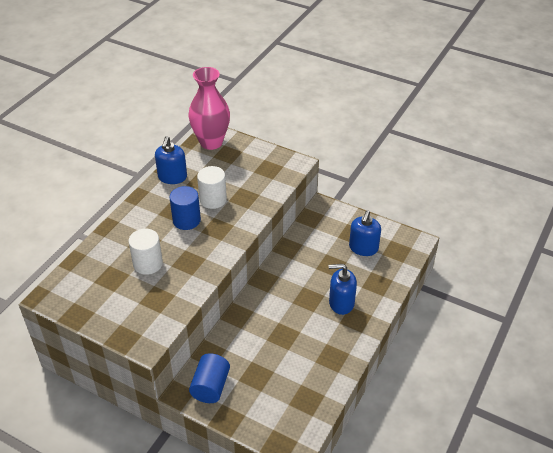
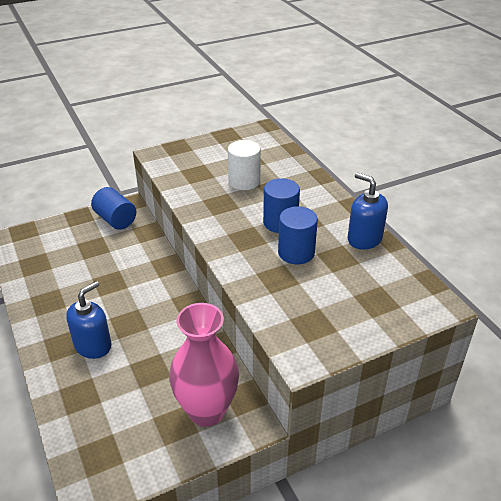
camera: 125 degrees right, 5 degrees down
(211, 142) = (414, 296): pink vase -> pink vase (206, 411)
(213, 199) = (296, 253): white cylinder -> blue cylinder
(363, 248) = (141, 419): blue soap dispenser -> none

